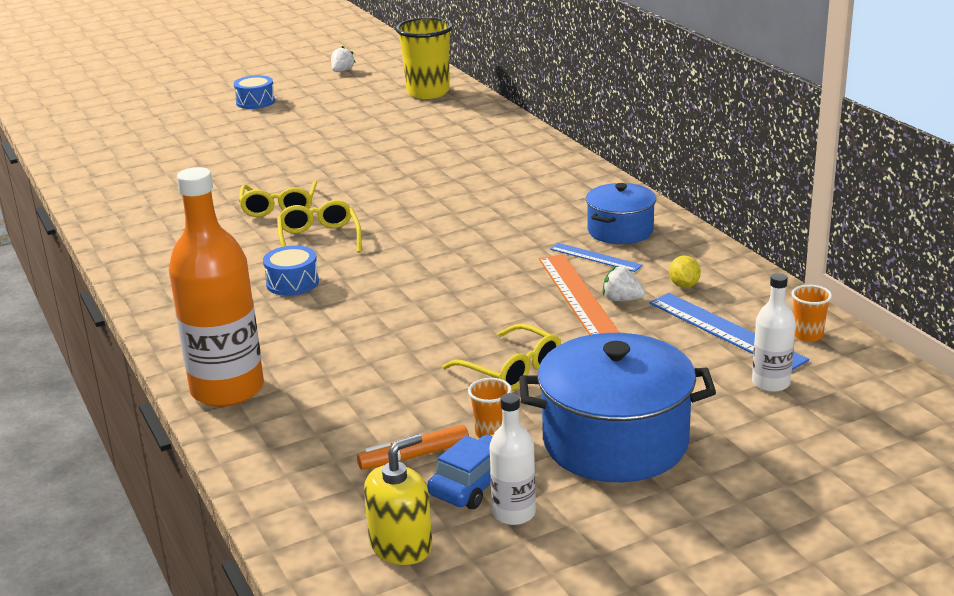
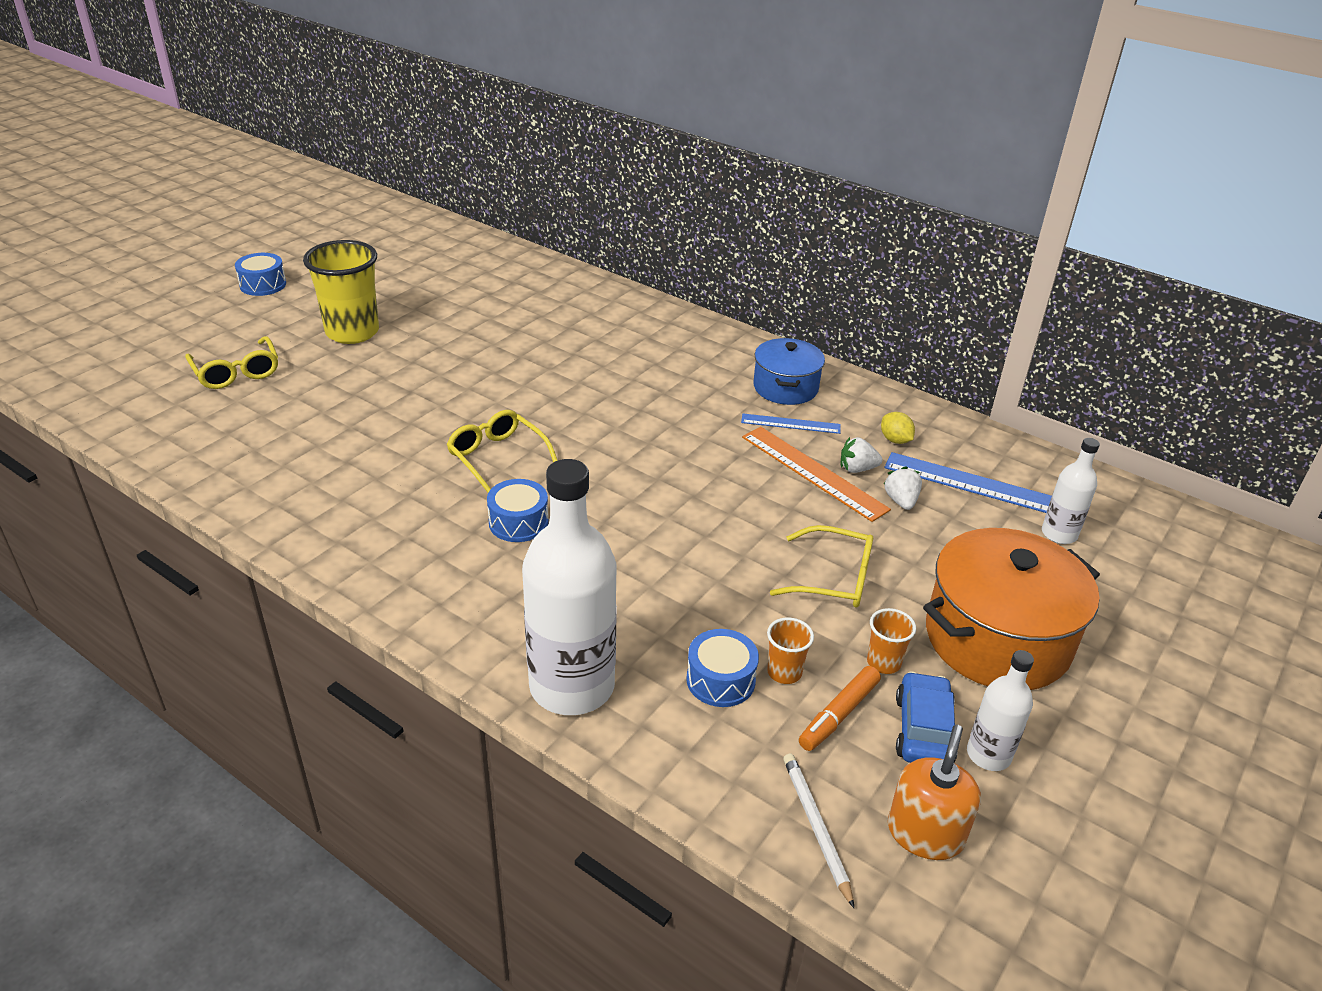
camera: 30 degrees left, 10 degrees up
(227, 389) = (572, 686): orange bottle -> white bottle
(279, 207) = (415, 424): yellow glasses -> yellow glasses (237, 373)
(317, 517) = (816, 828): none -> white pencil
(342, 71) = (331, 231): white strawberry -> white strawberry (901, 501)
(343, 412) = (720, 680): none -> blue drum
(401, 545) = (925, 833): yellow soap dispenser -> orange soap dispenser
(428, 92) = (451, 247): yellow cup -> yellow cup (352, 332)
(615, 441) = (997, 639): blue pot -> orange pot
(808, 335) = (1040, 473): orange cup -> orange cup (784, 672)

